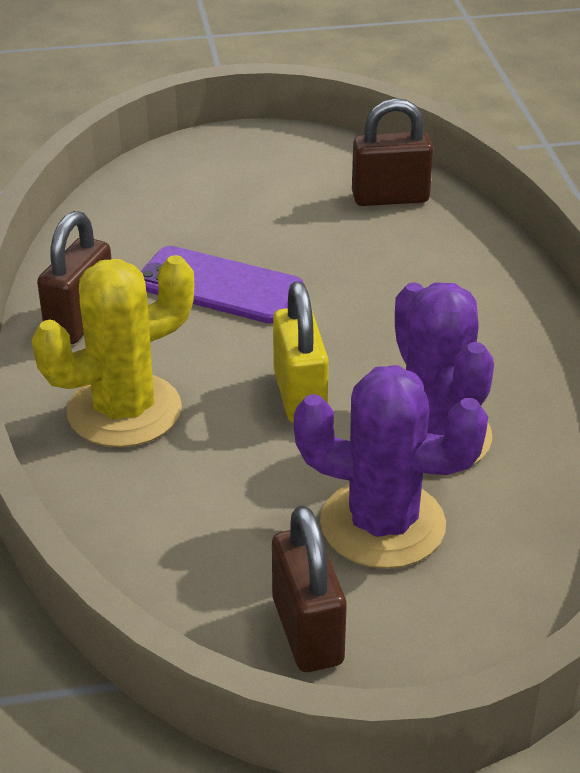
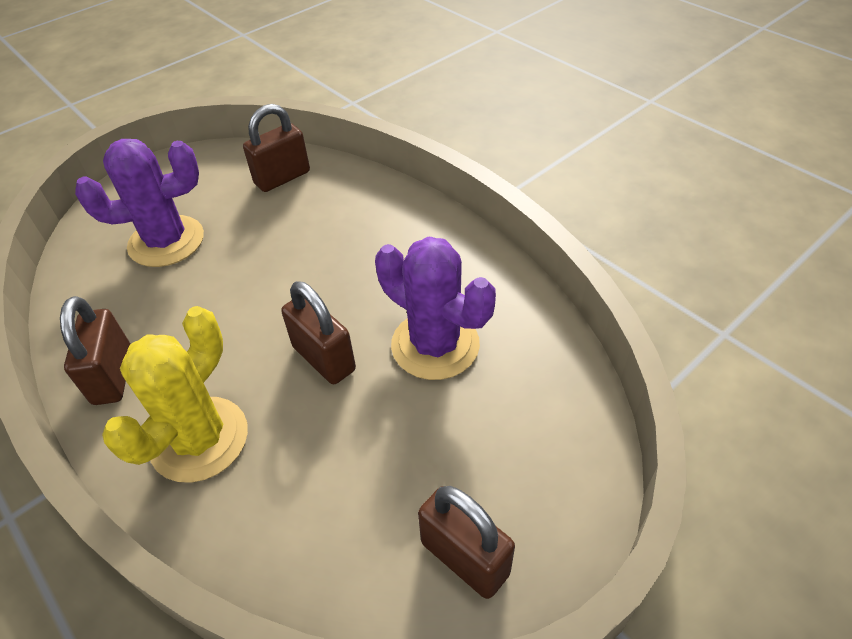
camera: 30 degrees left, 10 degrees up
(219, 286) = (205, 297): purple phone -> none
(300, 395) = (324, 358): yellow padlock -> brown padlock
(382, 524) = (452, 434): purple cactus -> purple cactus (166, 241)

